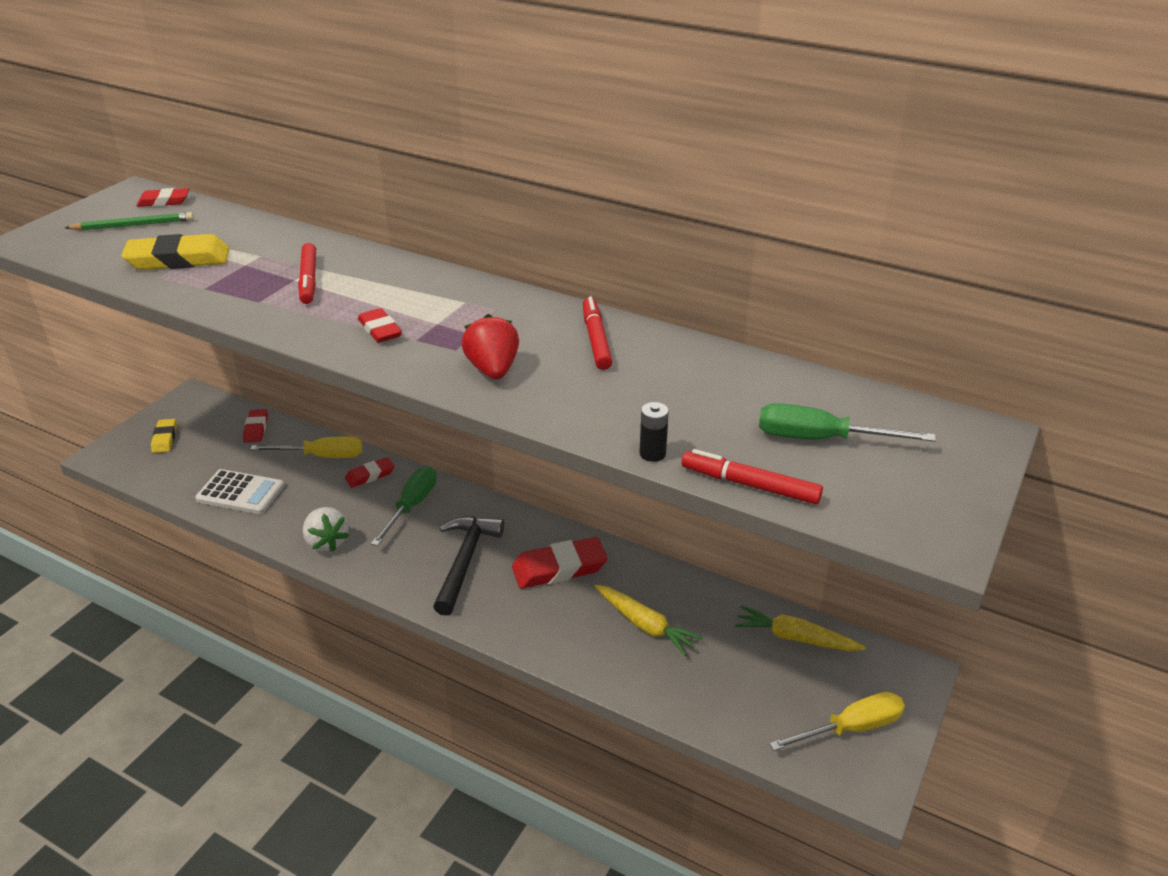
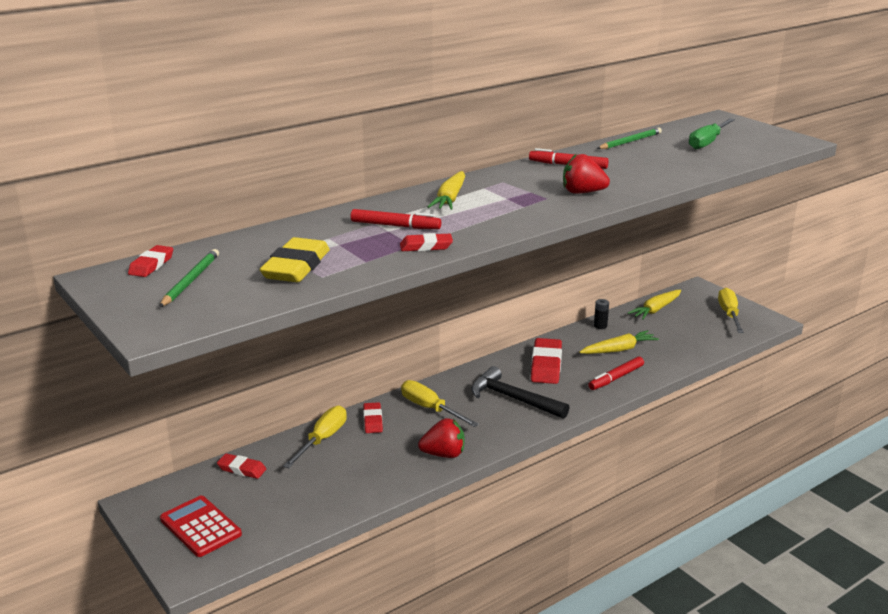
camera: 65 degrees left, 10 degrees down
(165, 438) = (200, 527): yellow eraser -> red calculator
(240, 493) = (337, 490): white calculator -> none
(327, 542) = (444, 454): white strawberry -> red strawberry
(380, 330) = (500, 214): red eraser -> red eraser (426, 246)
(411, 506) = (430, 409): green screwdriver -> yellow screwdriver
(412, 290) = (450, 199): none -> yellow carrot
(652, 454) = (700, 173): black battery -> black battery (600, 326)
(750, 368) = (630, 141): none -> green pencil
(750, 485) = (740, 161): red marker -> red marker (616, 378)

